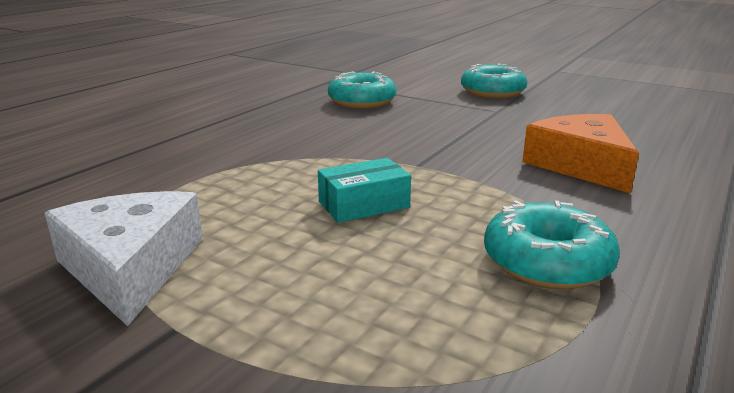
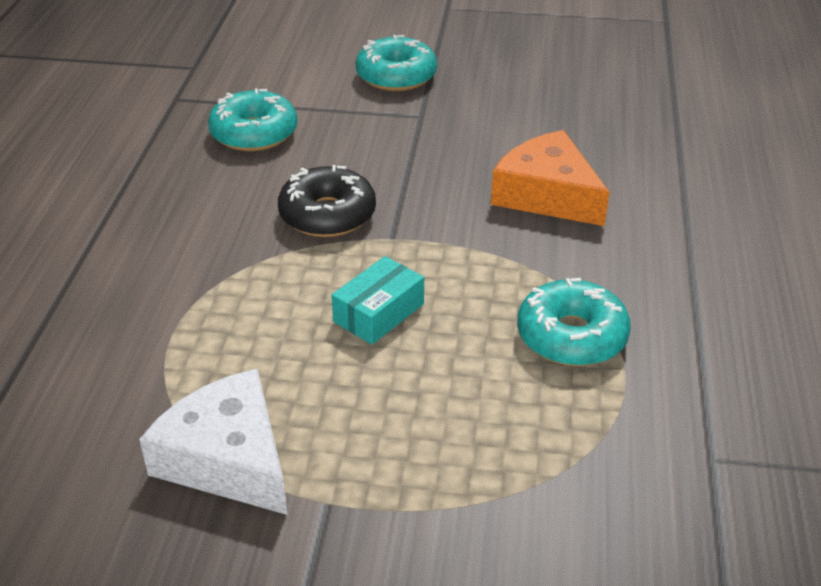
camera: 25 degrees left, 15 degrees up
(376, 144) = (327, 215): none -> black donut

